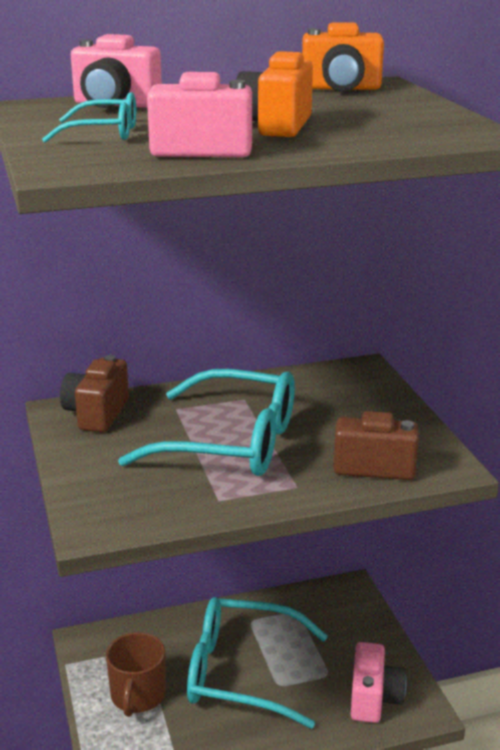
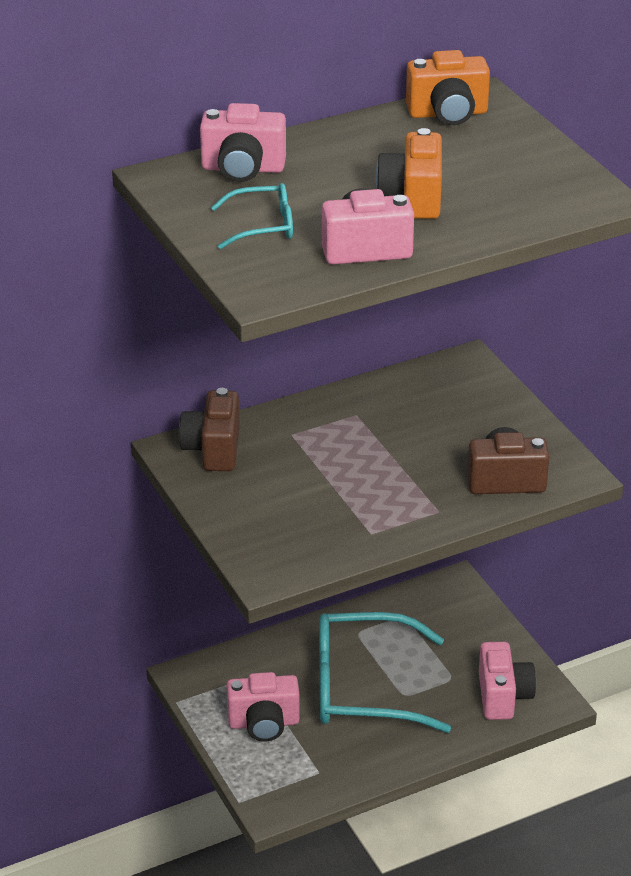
camera: 10 degrees left, 10 degrees up
(138, 695) = (264, 723): brown mug -> pink camera
(231, 442) = (362, 469): turquoise glasses -> none

